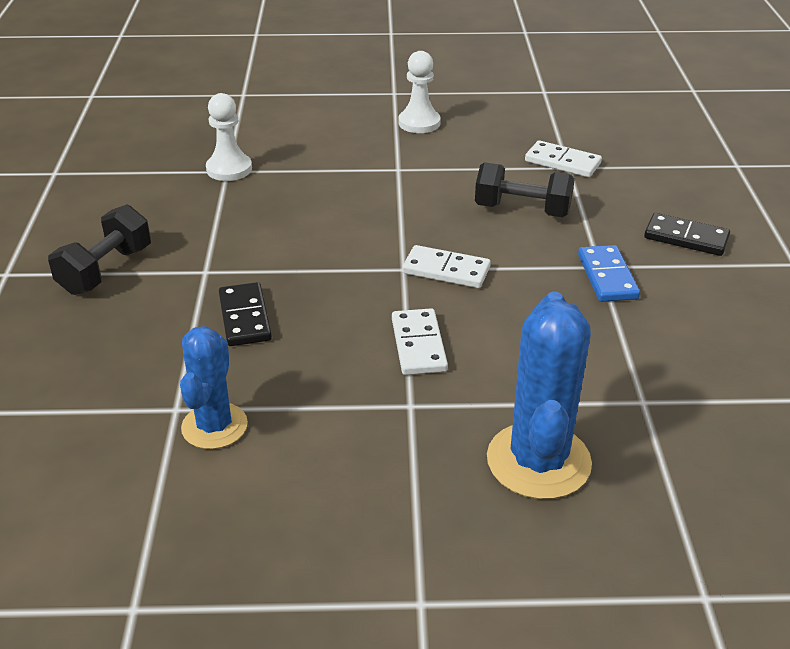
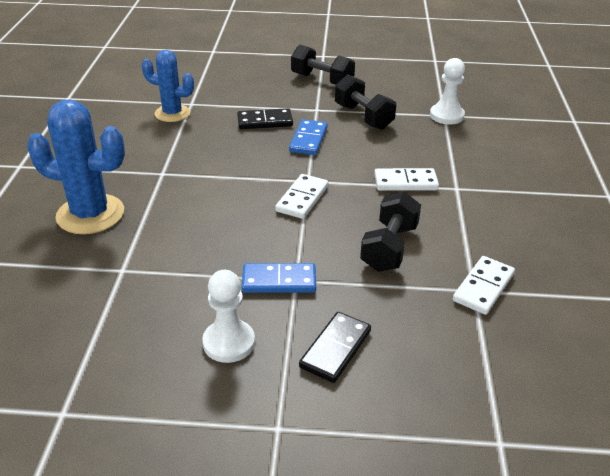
camera: 95 degrees right, 0 degrees up
(231, 230) = (363, 117): none -> black dumbbell
(298, 273) = (308, 140): none -> blue domino
(418, 345) = (218, 180): white domino -> white domino (405, 182)
(419, 123) = (547, 205): white pawn -> white pawn (229, 342)

